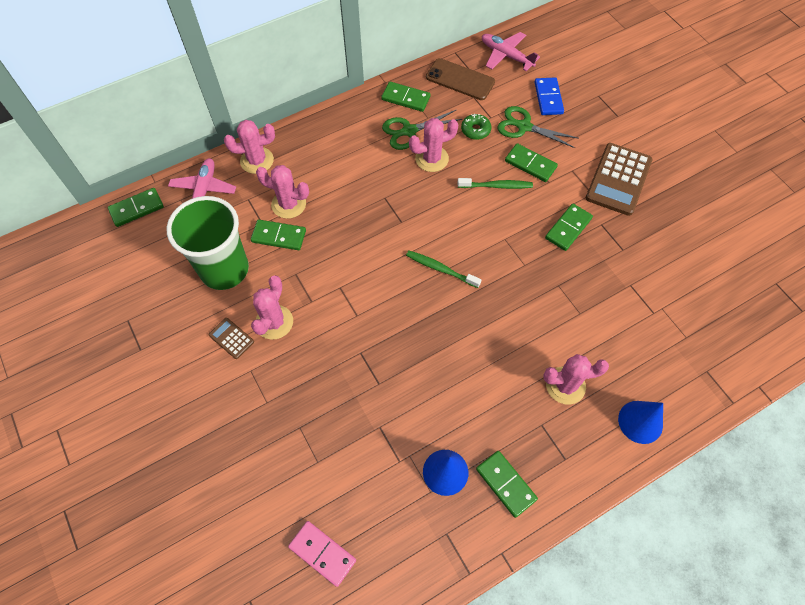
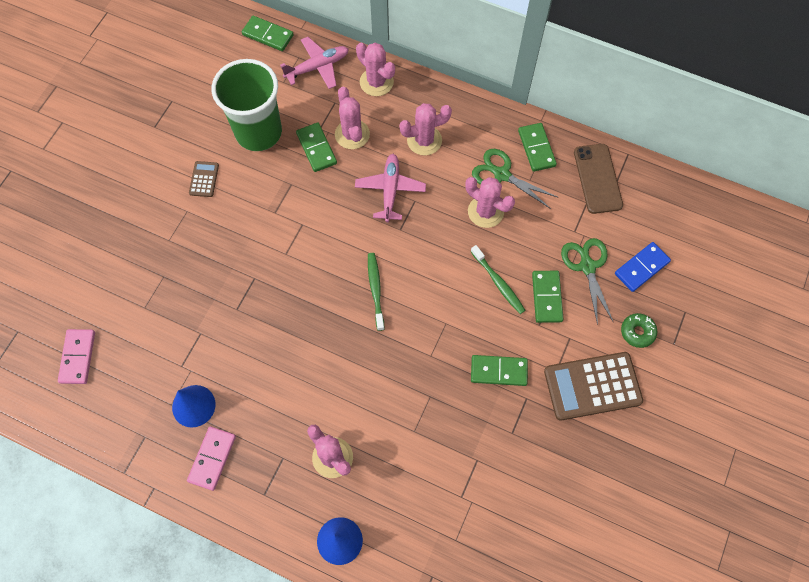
camera: 55 degrees right, 5 degrees up
(274, 322) = (238, 199): pink cactus -> pink cactus (424, 140)
(475, 130) = (548, 227): green donut -> green donut (637, 332)
(506, 56) = (663, 200): pink plane -> pink plane (390, 190)
(506, 484) = (212, 458): green domino -> pink domino

